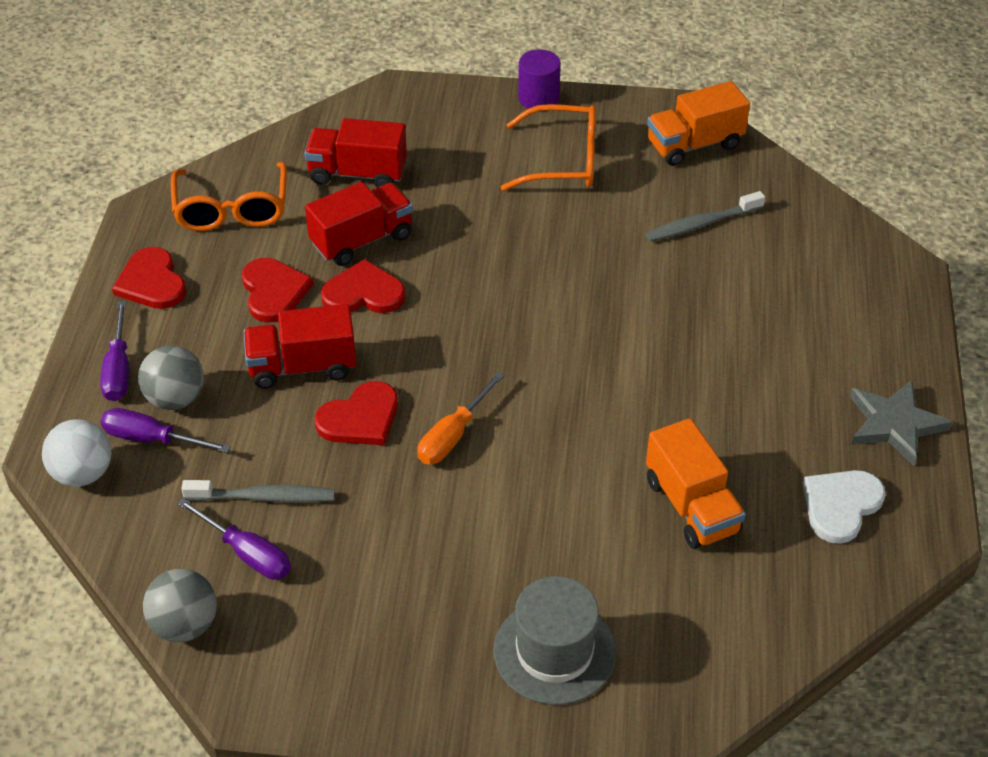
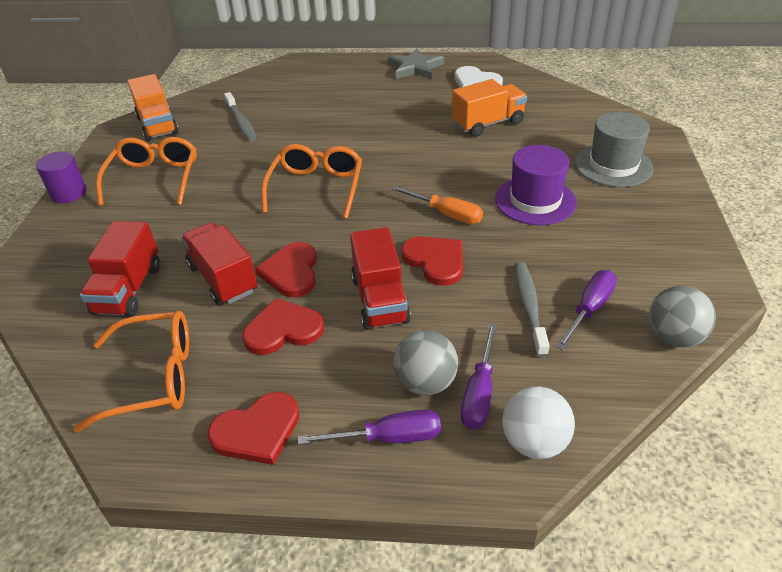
camera: 90 degrees left, 5 degrees down
(472, 535) = (535, 201): none -> purple hat
(528, 308) = (316, 187): none -> orange glasses

